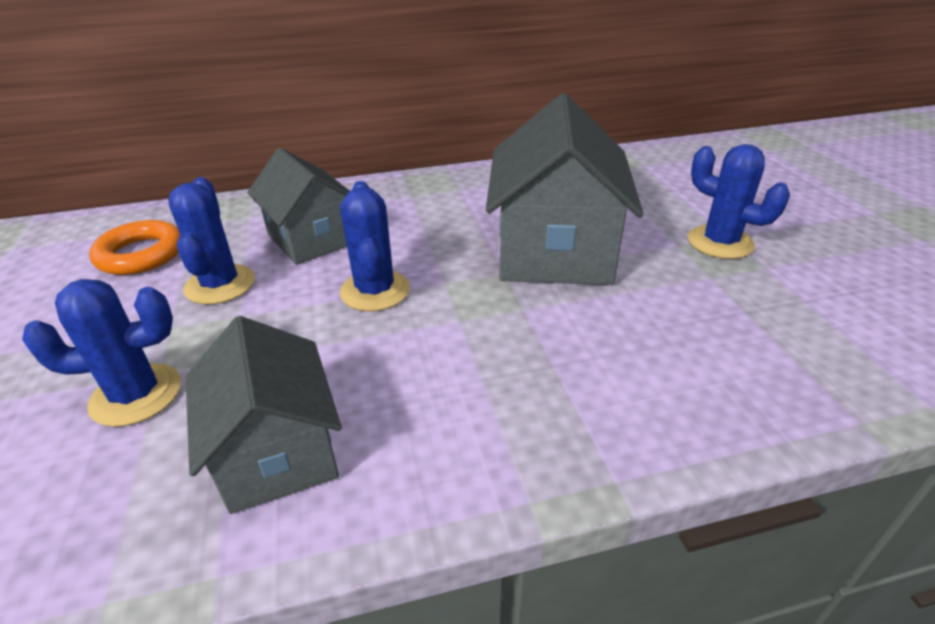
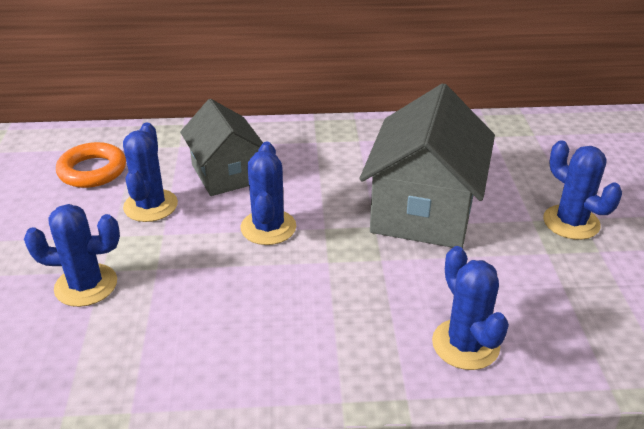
camera: 10 degrees right, 0 degrees up
(277, 451) = (178, 340): grey house -> none
(662, 395) = (465, 344): none -> blue cactus

